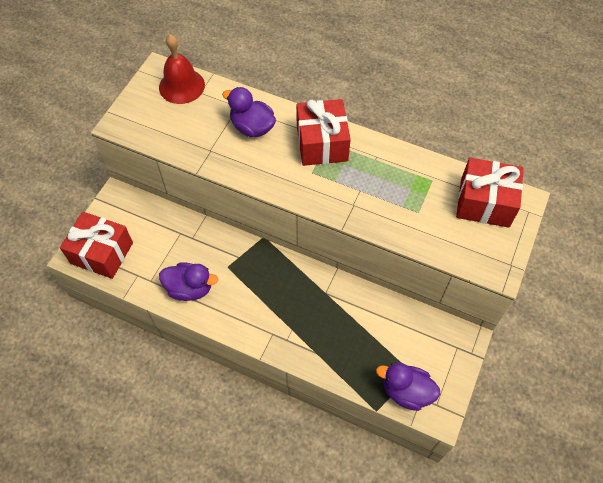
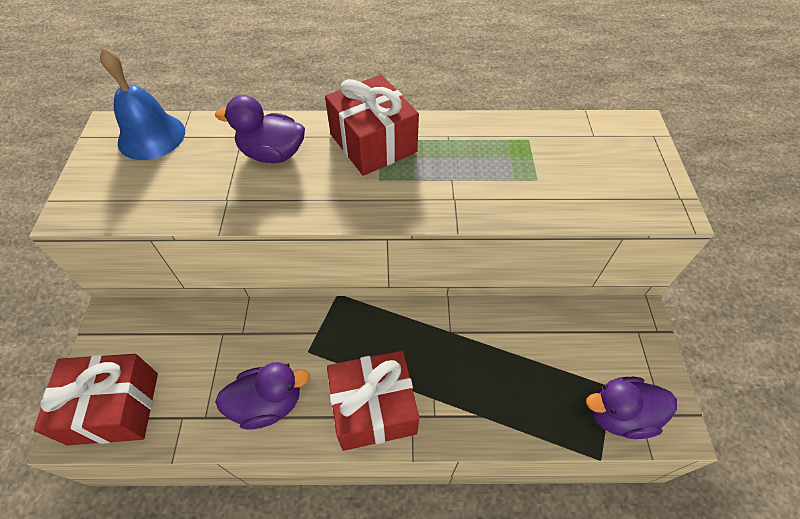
camera: 25 degrees left, 5 degrees down
(181, 86) = (151, 136): red bell -> blue bell
(484, 202) = (602, 142): red gift -> red gift (374, 408)

